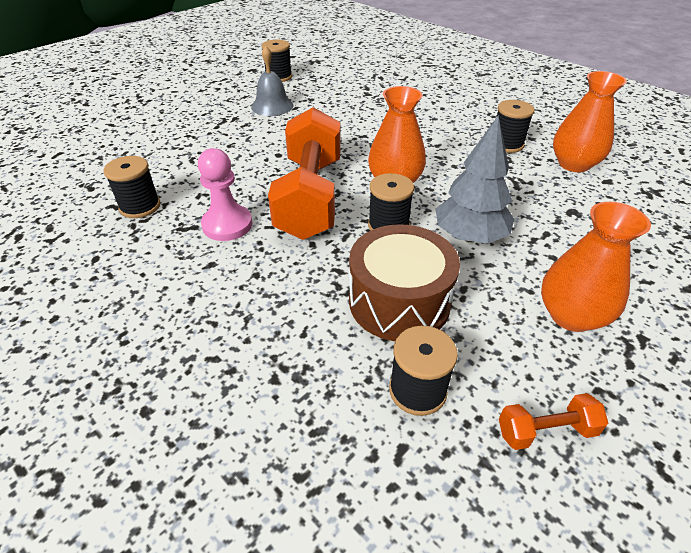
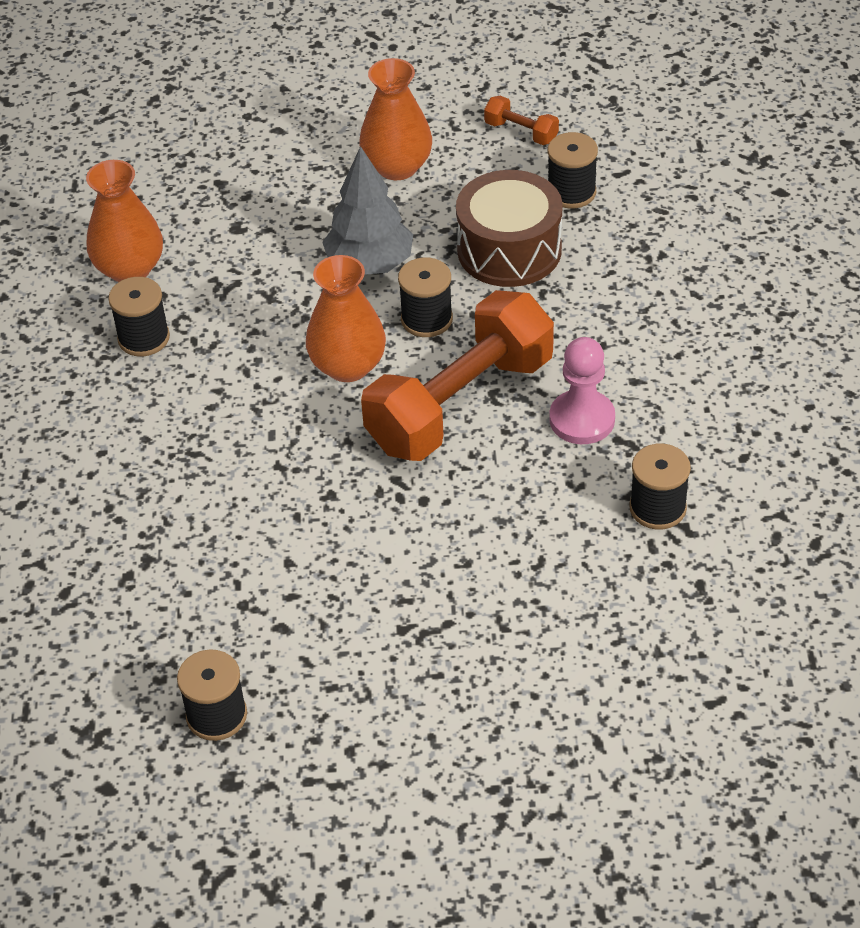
camera: 135 degrees left, 5 degrees up
(272, 106) = (319, 624): grey bell -> none

